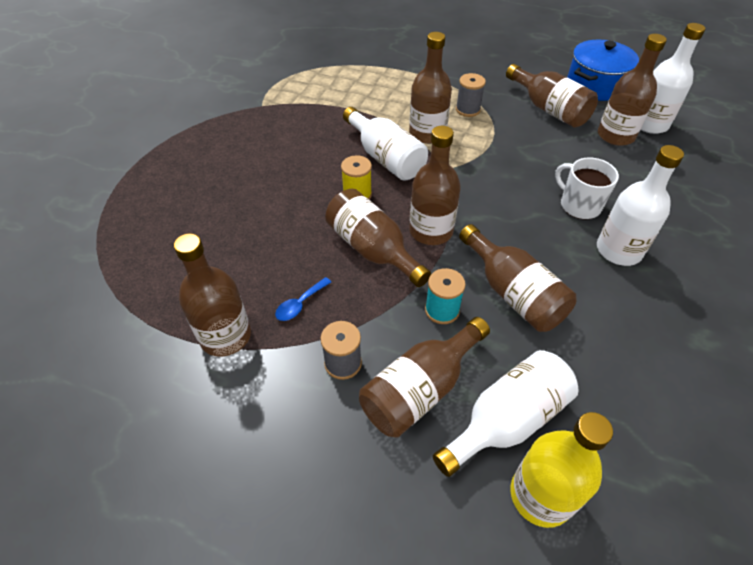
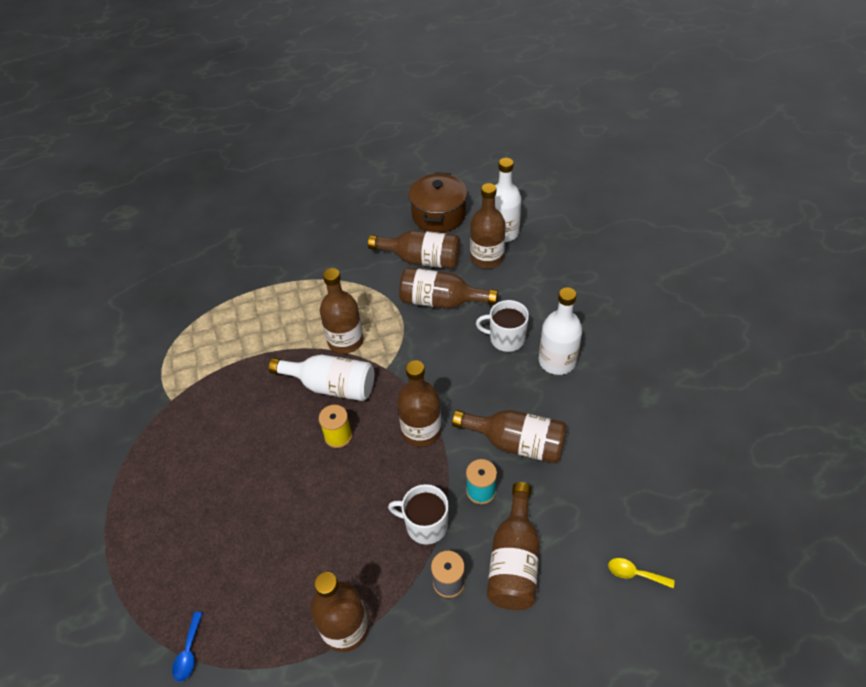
camera: 35 degrees left, 0 degrees up
(300, 304) = (378, 561): blue spoon -> blue spoon (189, 652)
(366, 304) = (425, 525): none -> white mug
(372, 249) = (392, 476): brown bottle -> brown bottle (441, 301)
(468, 110) = (359, 297): grey spool -> none
(507, 420) = (581, 540): white bottle -> none
(541, 495) = (635, 574): yellow bottle -> yellow spoon
(595, 85) = (438, 215): blue pot -> brown pot

